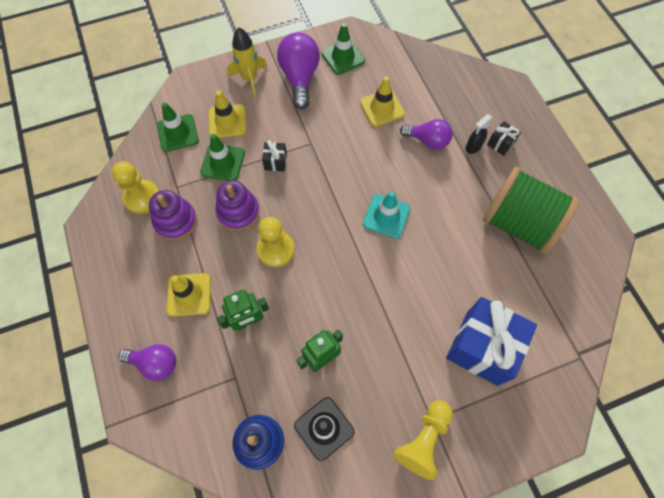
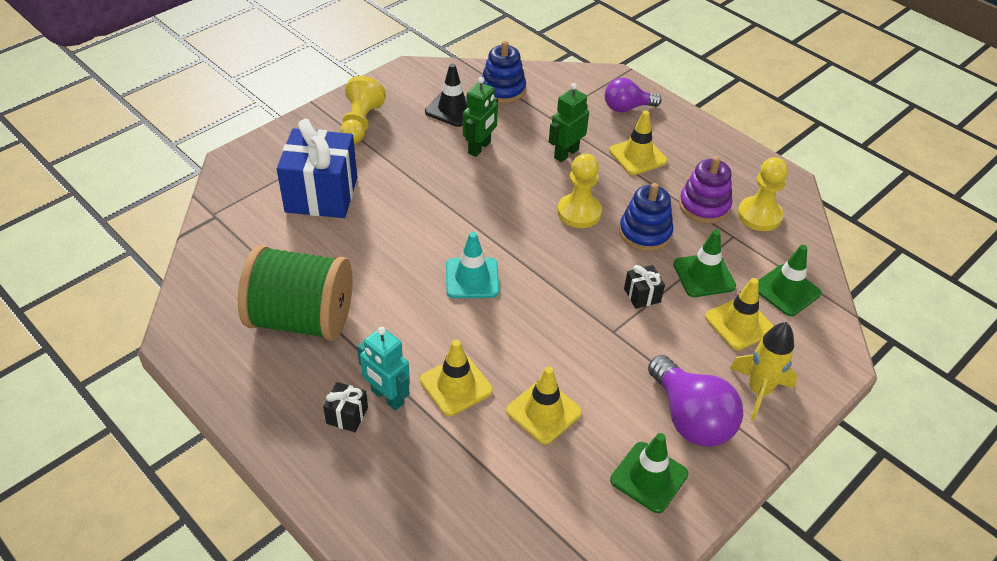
camera: 155 degrees right, 20 degrees down
(238, 212) = (645, 233): purple stacking toy -> blue stacking toy
(428, 141) = (456, 385): purple light bulb -> yellow traffic cone
(473, 147) = (387, 397): black spray bottle -> turquoise robot

